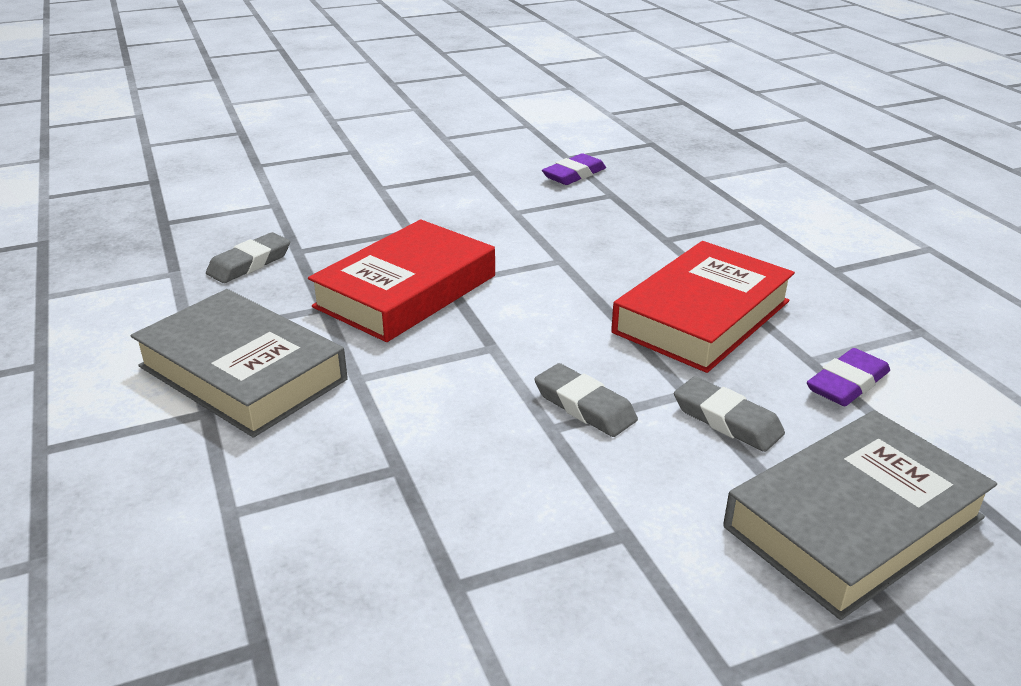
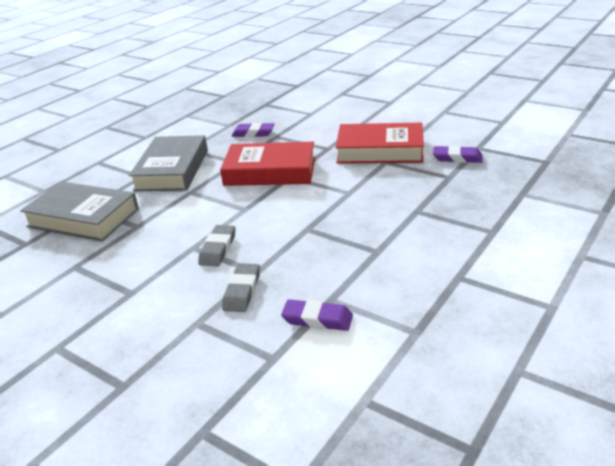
camera: 60 degrees right, 0 degrees up
(250, 263) = (253, 133): grey eraser -> purple eraser
(702, 317) = (338, 251): red book -> red book (380, 150)
(854, 522) = (184, 355): grey book -> grey book (83, 218)

